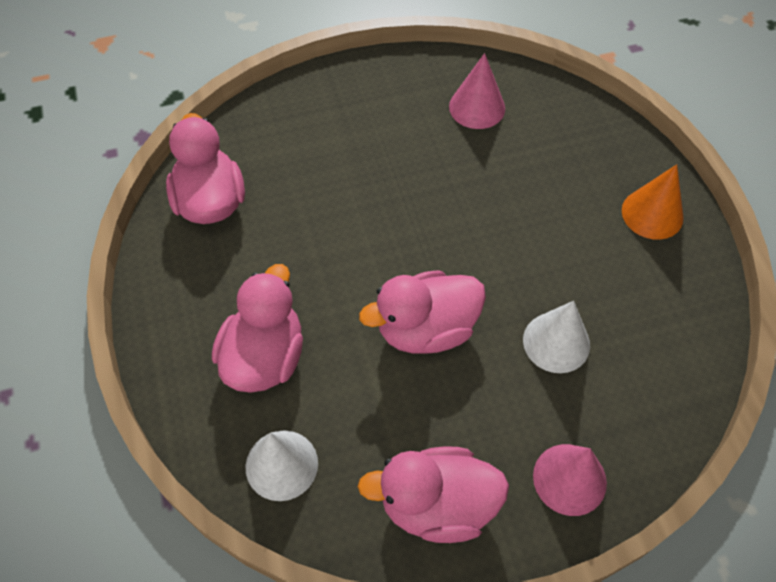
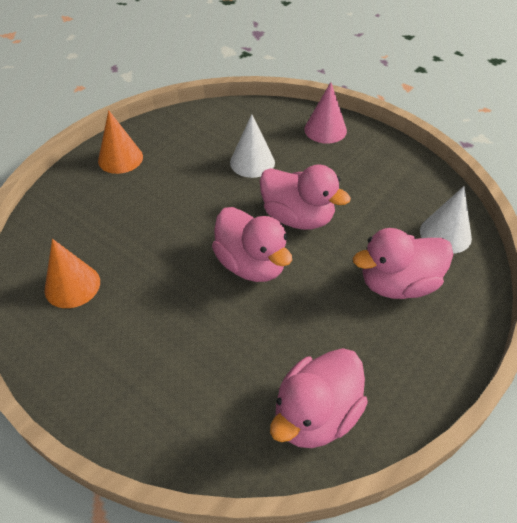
camera: 125 degrees left, 10 degrees down
(437, 504) = (390, 165): pink duck -> pink duck (251, 264)
(477, 107) = (72, 285): pink cone -> orange cone

